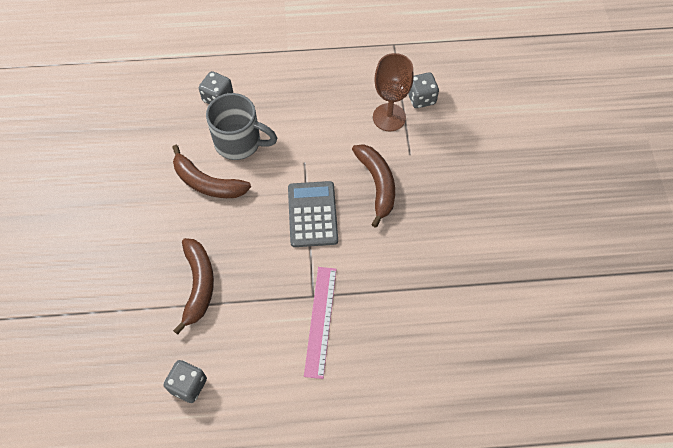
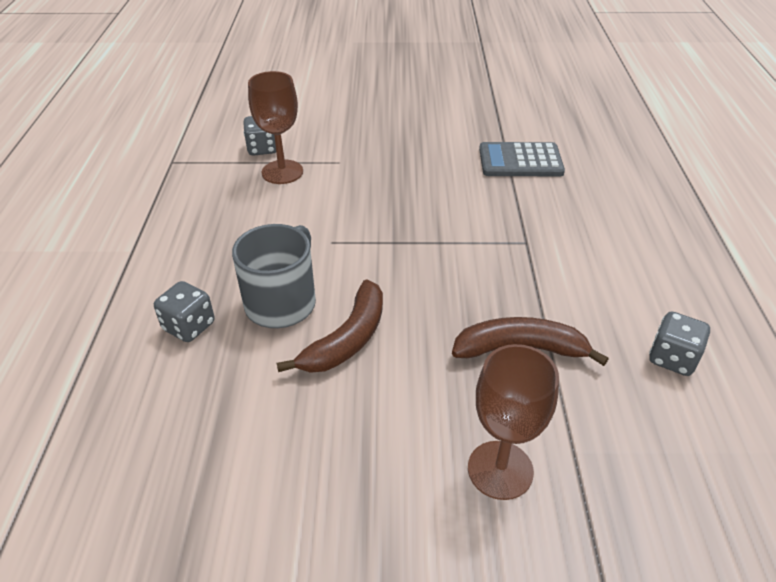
camera: 85 degrees left, 20 degrees down
(106, 269) = (500, 470): none -> brown goblet
(312, 214) = (412, 237): grey calculator -> grey calculator (520, 161)
(320, 321) = (558, 237): pink ruler -> none
(377, 184) = (376, 186): brown banana -> none

